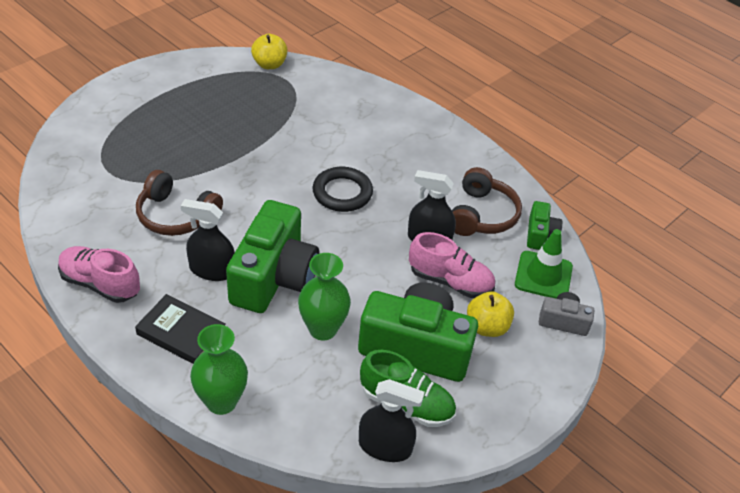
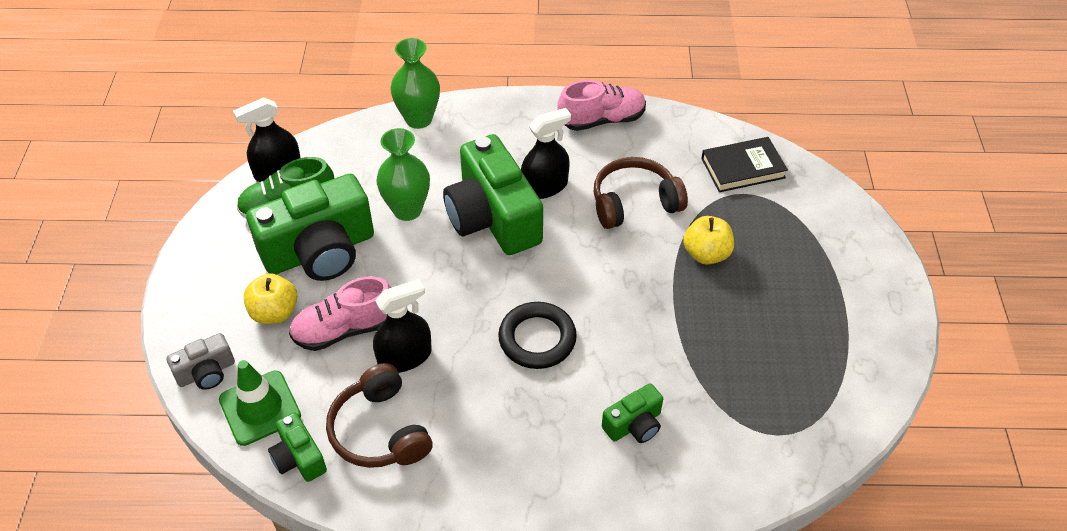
camera: 140 degrees right, 5 degrees up
(181, 333) = (502, 134): black book -> black book (743, 168)
(269, 64) = (825, 439): yellow apple -> yellow apple (706, 254)
(346, 127) = (634, 424): none -> green camera

